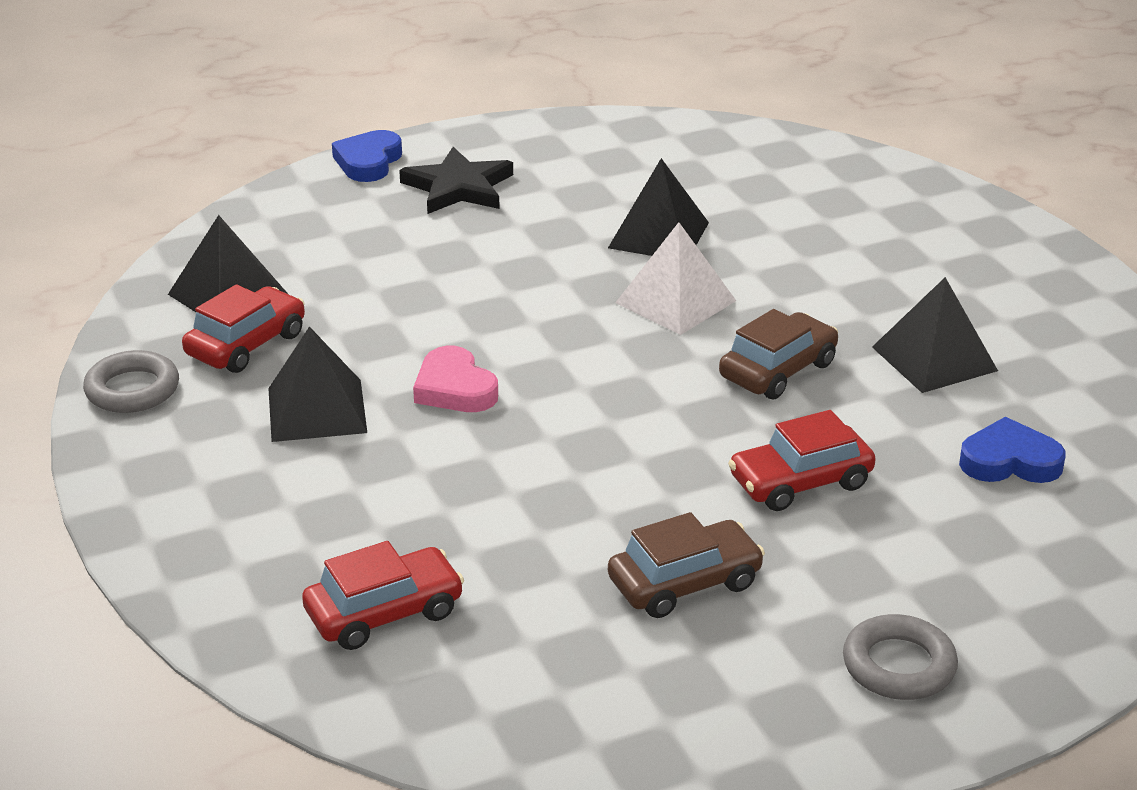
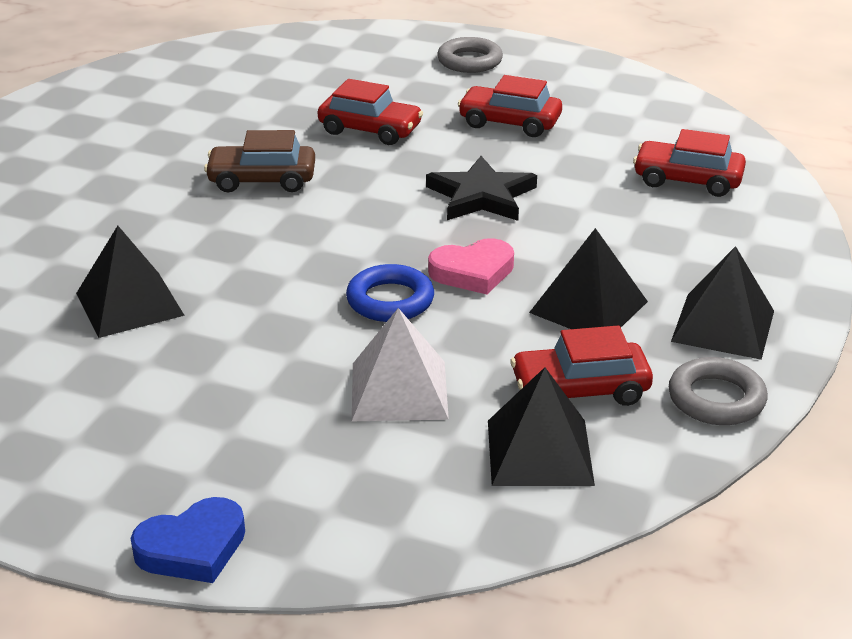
camera: 135 degrees left, 0 degrees up
(454, 388) = (473, 272): pink heart -> pink heart turned 60 degrees clockwise
(458, 187) = (174, 452): black star -> black star (481, 196)
(482, 332) = (390, 300): none -> blue ring
(676, 301) = (227, 250): white pyramid -> white pyramid (399, 390)
(684, 583) = (509, 123): brown car -> red car
(934, 358) = (169, 142): black pyramid -> black pyramid (723, 326)
(1009, 461) = (253, 90): blue heart -> none

